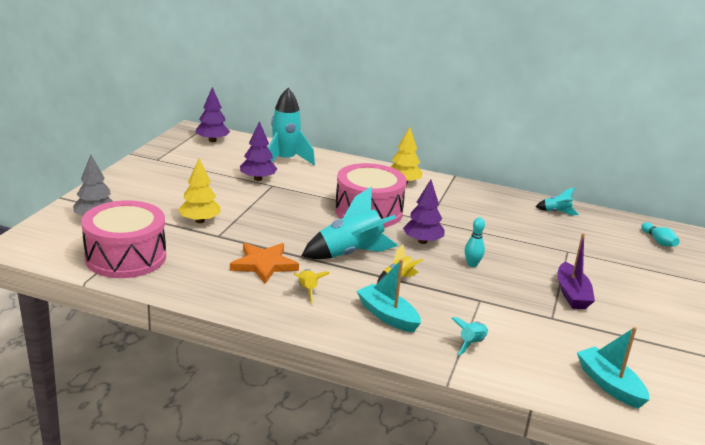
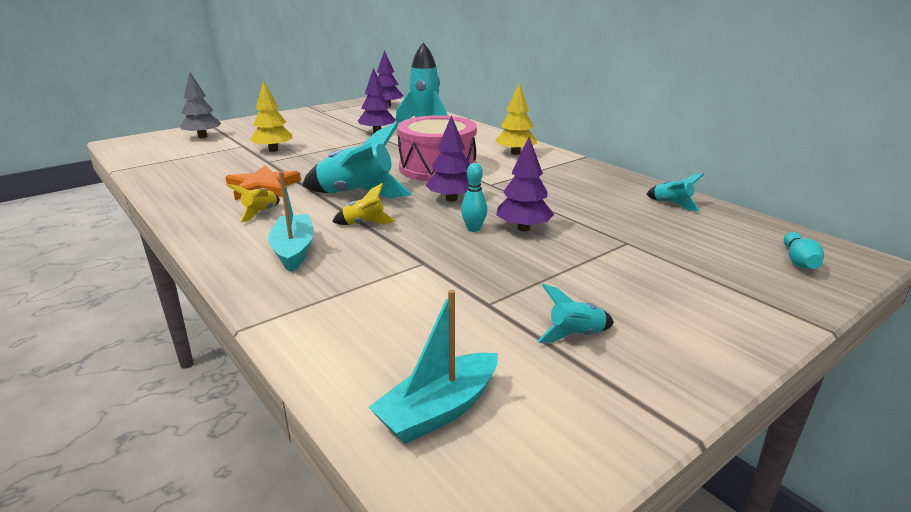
camera: 35 degrees right, 0 degrees up
(126, 257) = (171, 162): pink drum -> none
(471, 344) = (334, 301): turquoise rocket -> turquoise rocket (575, 335)
(500, 255) = (523, 228): none -> purple tree
(572, 294) = (559, 286): purple boat -> none
(609, 385) = (439, 410): turquoise boat -> turquoise boat turned 135 degrees counterclockwise

